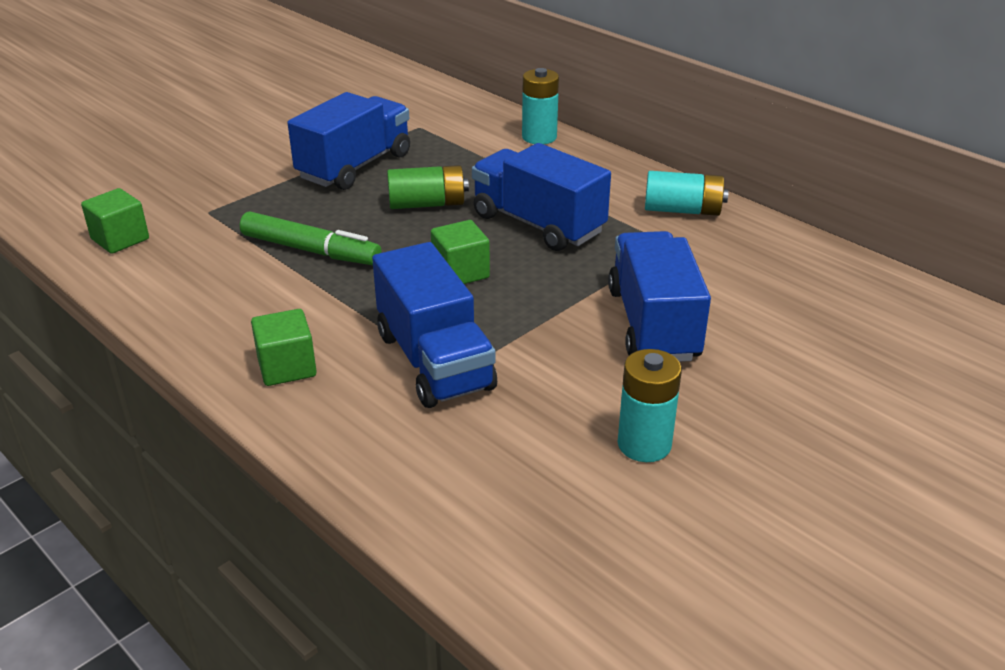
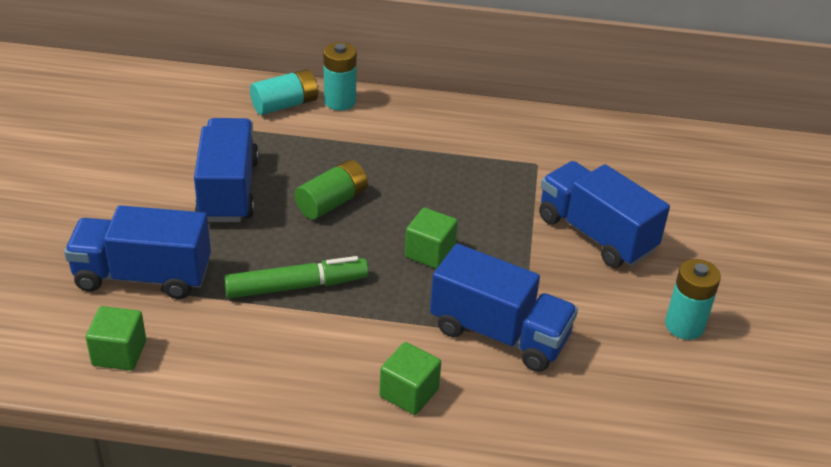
camera: 40 degrees left, 5 degrees up
(538, 224) = (433, 185): blue truck -> blue truck (143, 276)
(682, 210) = (513, 130): turquoise battery -> turquoise battery (285, 104)

